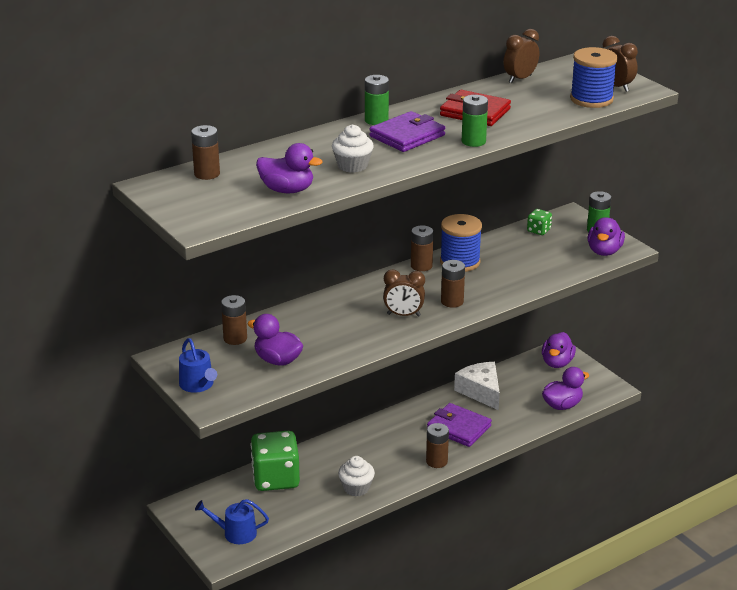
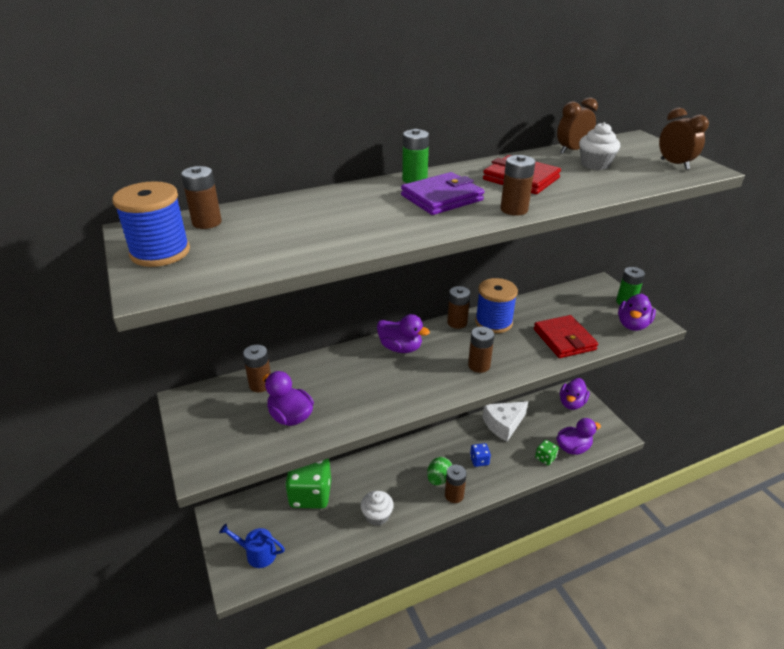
camera: 10 degrees right, 5 degrees up
(198, 385) = (201, 438): blue watering can -> none
(287, 190) = (282, 249): purple duck -> purple duck (400, 348)
(352, 166) = (369, 226): white cupcake -> white cupcake (595, 164)
(403, 315) = (428, 376): brown clock -> none
(416, 449) = (439, 479): none -> green egg
(459, 428) = (479, 460): purple wallet -> blue dice
(473, 141) = (514, 209): green battery -> brown battery
(481, 391) = (503, 424): white cheese -> white cheese turned 105 degrees counterclockwise
(535, 271) = (564, 339): none -> red wallet
(538, 230) = (571, 297): green dice -> green dice (545, 458)
(591, 99) = (648, 174): blue spool -> blue spool (160, 252)

